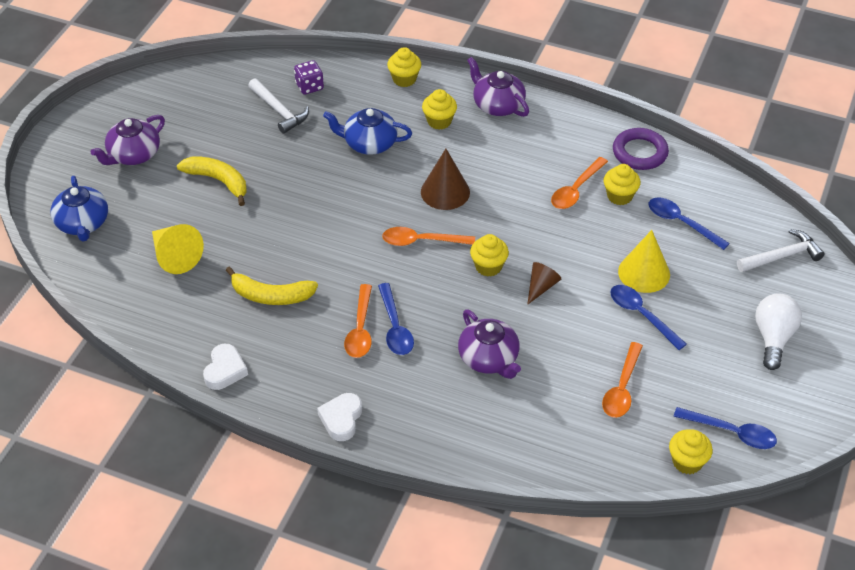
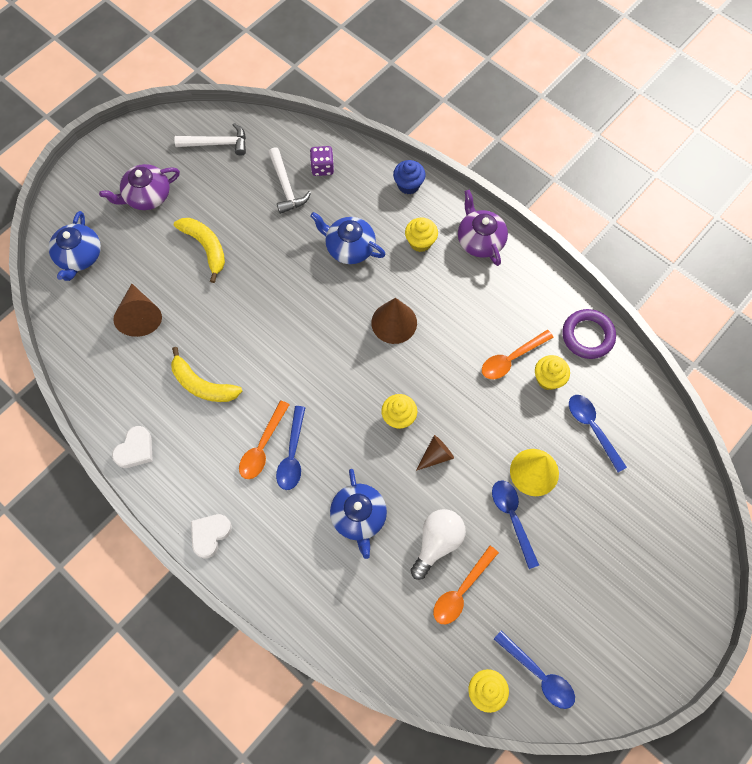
camera: 20 degrees right, 20 degrees up
(175, 256) = (140, 316): yellow cone -> brown cone
(404, 79) = (408, 185): yellow cupcake -> blue cupcake
(421, 241) = (352, 370): orange spoon -> none
(489, 359) = (359, 517): purple teapot -> blue teapot
(773, 338) = (622, 585): white light bulb -> white light bulb (437, 542)
(782, 256) = (670, 498): white hammer -> white hammer (217, 143)

